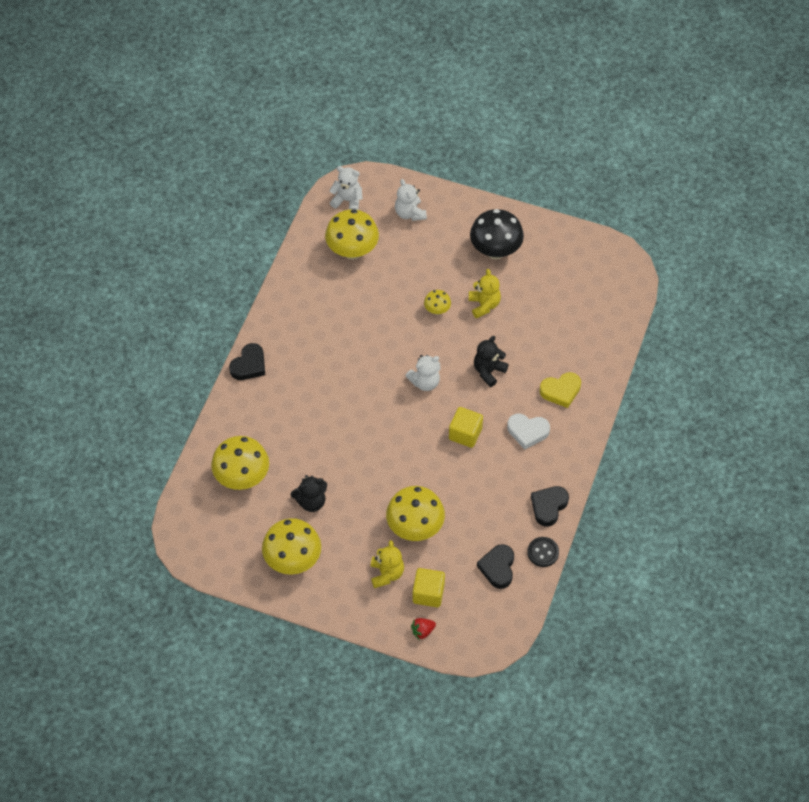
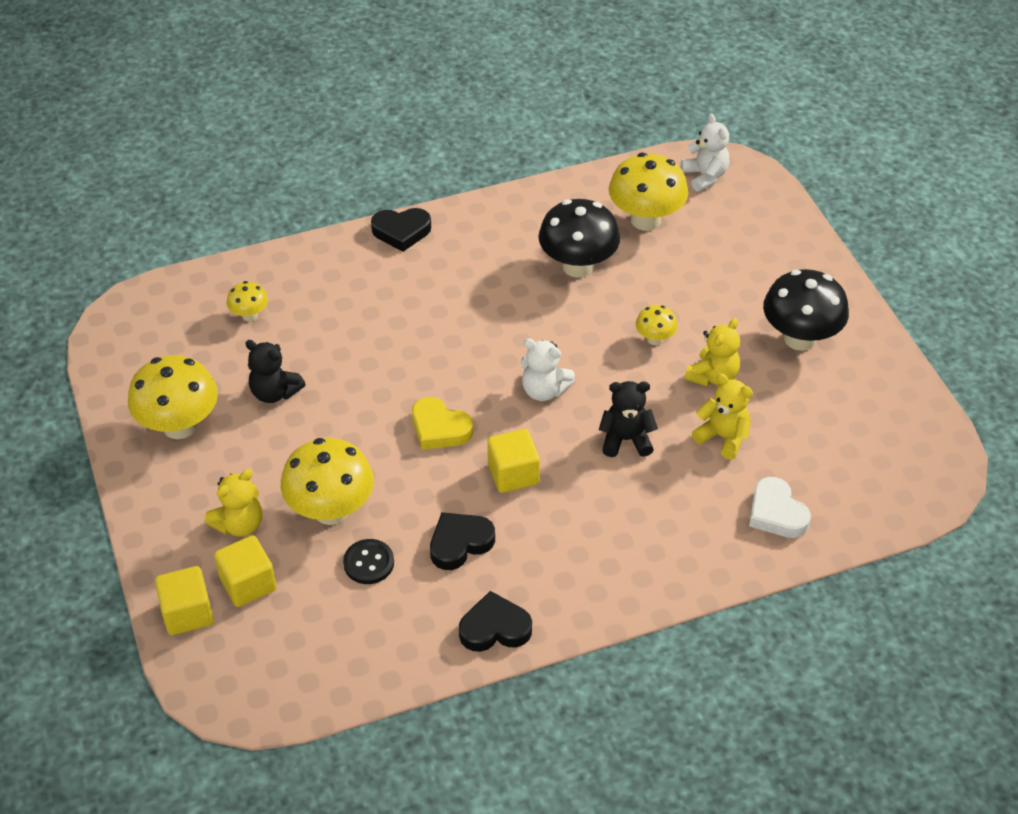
camera: 50 degrees right, 10 degrees down
(242, 477) = (249, 315): yellow mushroom -> yellow mushroom, size x0.50
(355, 305) = (578, 266): none -> black mushroom
(410, 213) = (754, 234): white teddy bear -> none
(422, 631) = (187, 613): red strawberry -> yellow cube
(498, 568) = (351, 632): black heart -> black heart (460, 543)
(524, 330) = (723, 437): none -> yellow teddy bear
(527, 432) = (582, 534): white heart -> white heart (776, 513)
(543, 552) = (419, 667): black button -> black button (369, 563)
(561, 391) = (678, 529): yellow heart -> yellow heart (439, 428)

